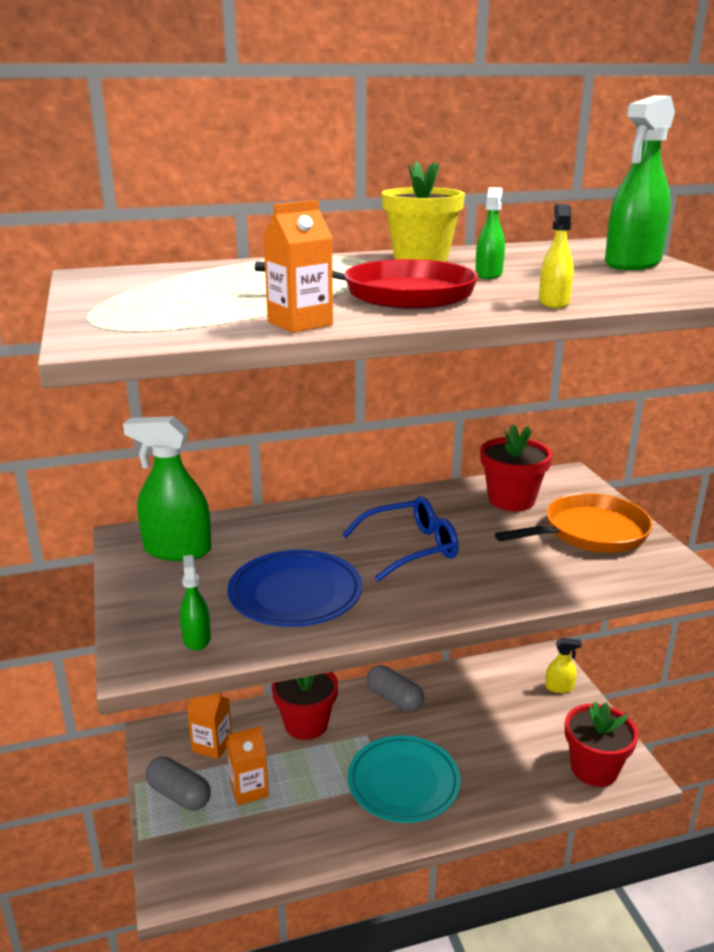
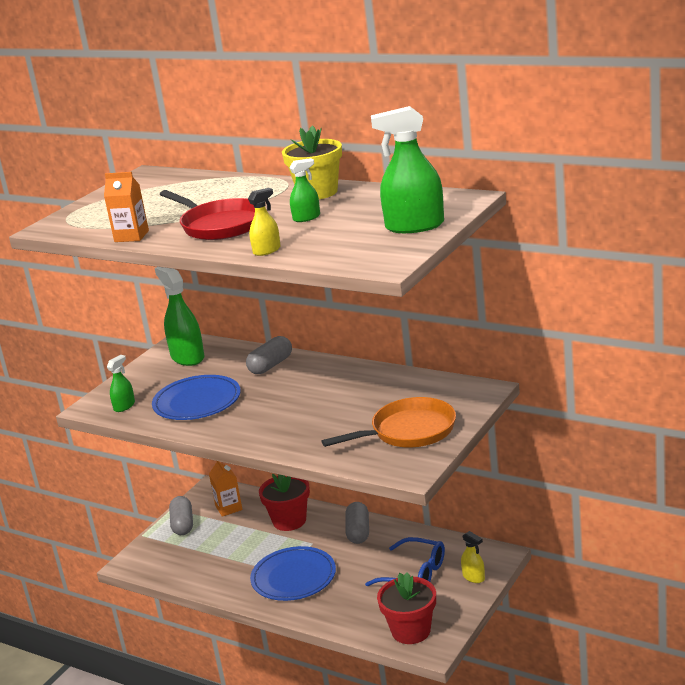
camera: 50 degrees right, 0 degrees up
(249, 789) = (216, 539): orange carton -> none
(308, 524) = (270, 365): none -> grey capsule
(403, 782) = (293, 577): turquoise plate -> blue plate
(411, 548) = (293, 400): blue glasses -> blue glasses (415, 574)
(511, 500) = (409, 393): red flower pot -> none
(589, 533) = (408, 431): orange pan -> orange pan turned 45 degrees counterclockwise

